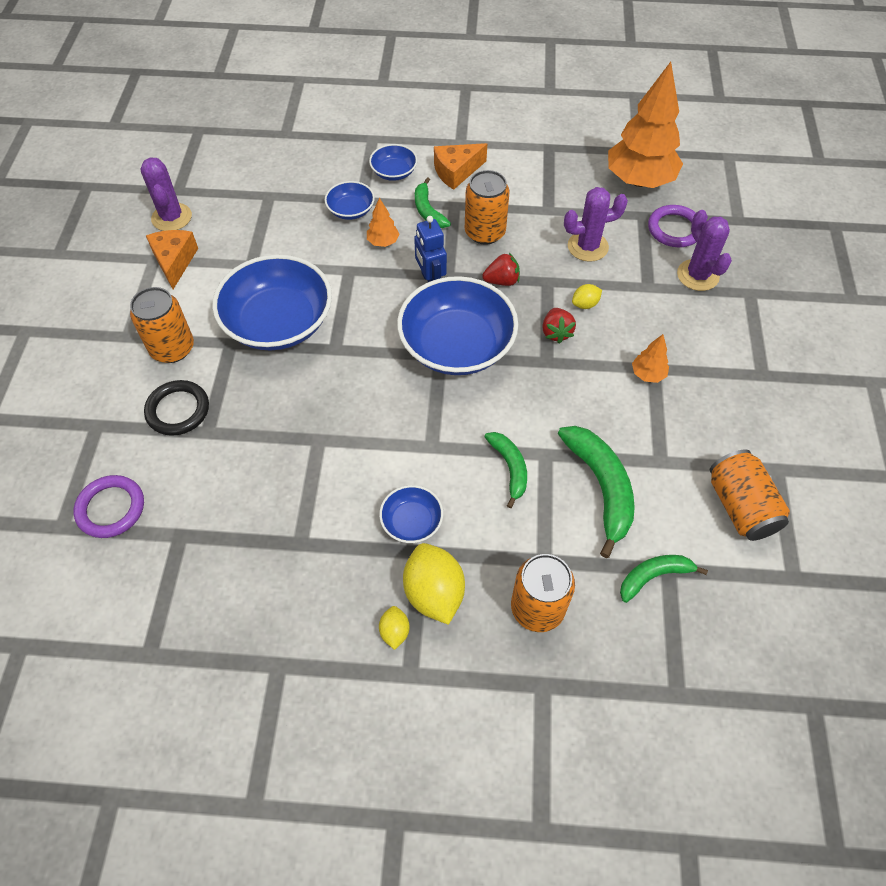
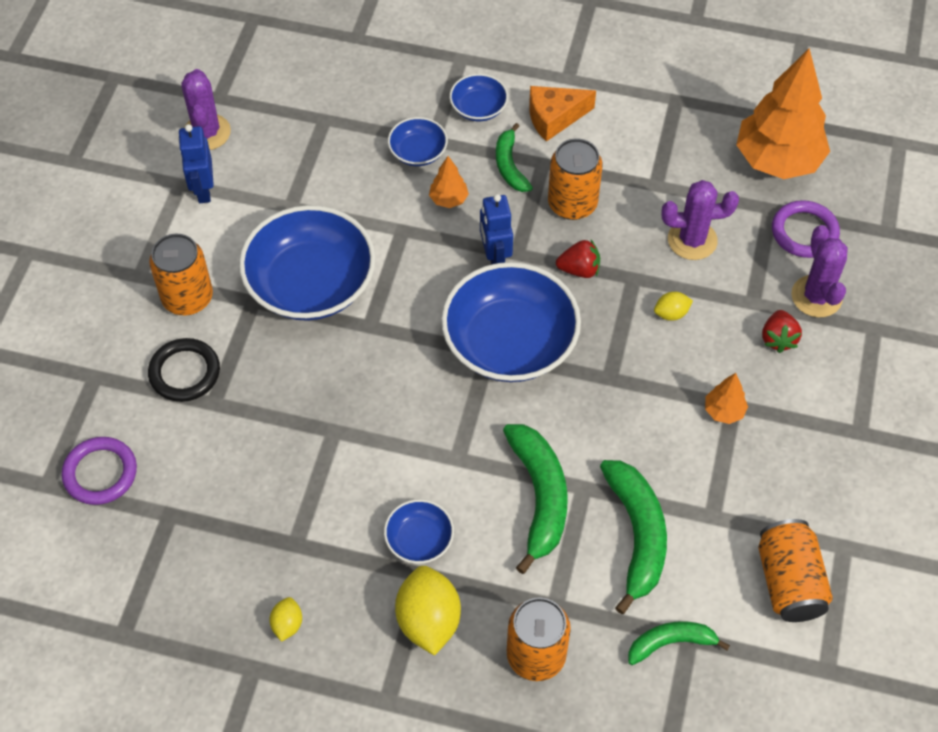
camera: 10 degrees right, 0 degrees up
(174, 261) = (203, 190): orange cheese -> blue robot
(394, 631) = (379, 654): yellow lemon -> yellow lemon (287, 624)
(510, 468) = (539, 497): green banana -> green banana, size x1.67
(556, 332) = (629, 344): red strawberry -> red strawberry (778, 339)

